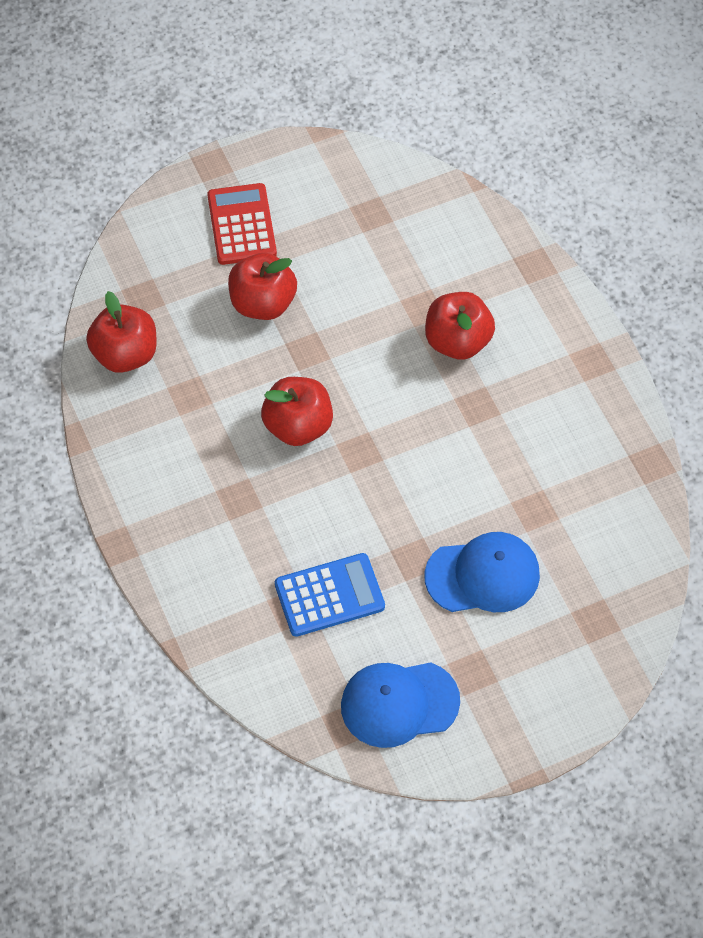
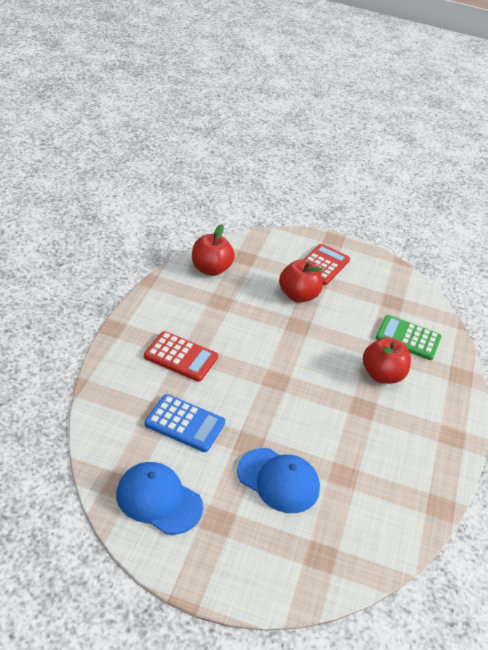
camera: 35 degrees right, 20 degrees down
(233, 515) = (181, 357): none -> red calculator
(298, 426) = (257, 348): red apple -> none
(437, 258) = (408, 338): none -> green calculator

